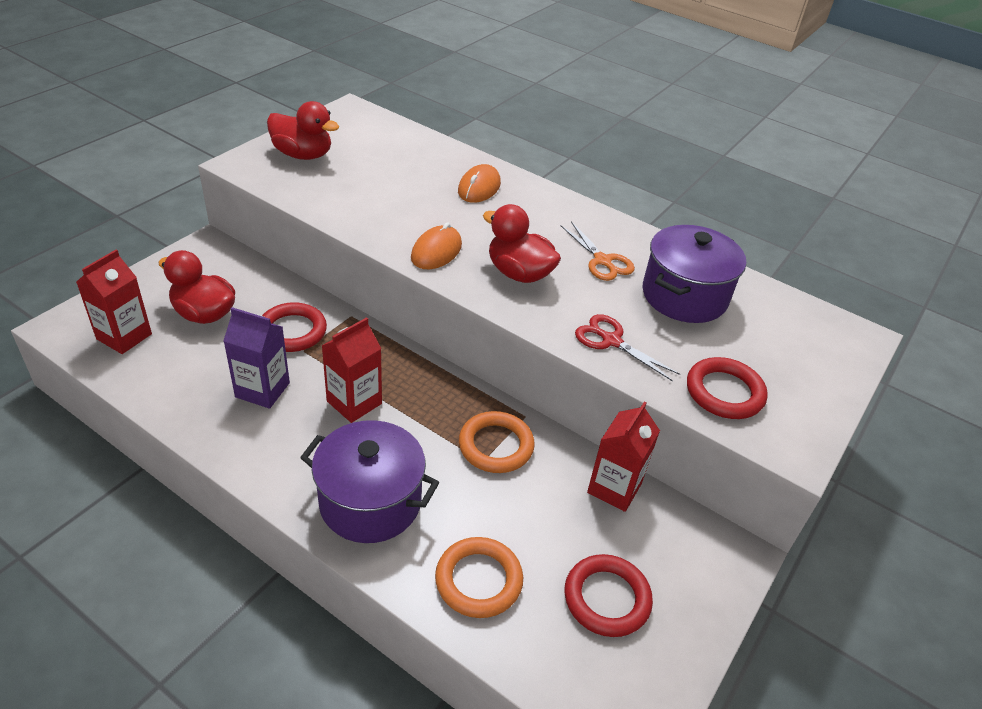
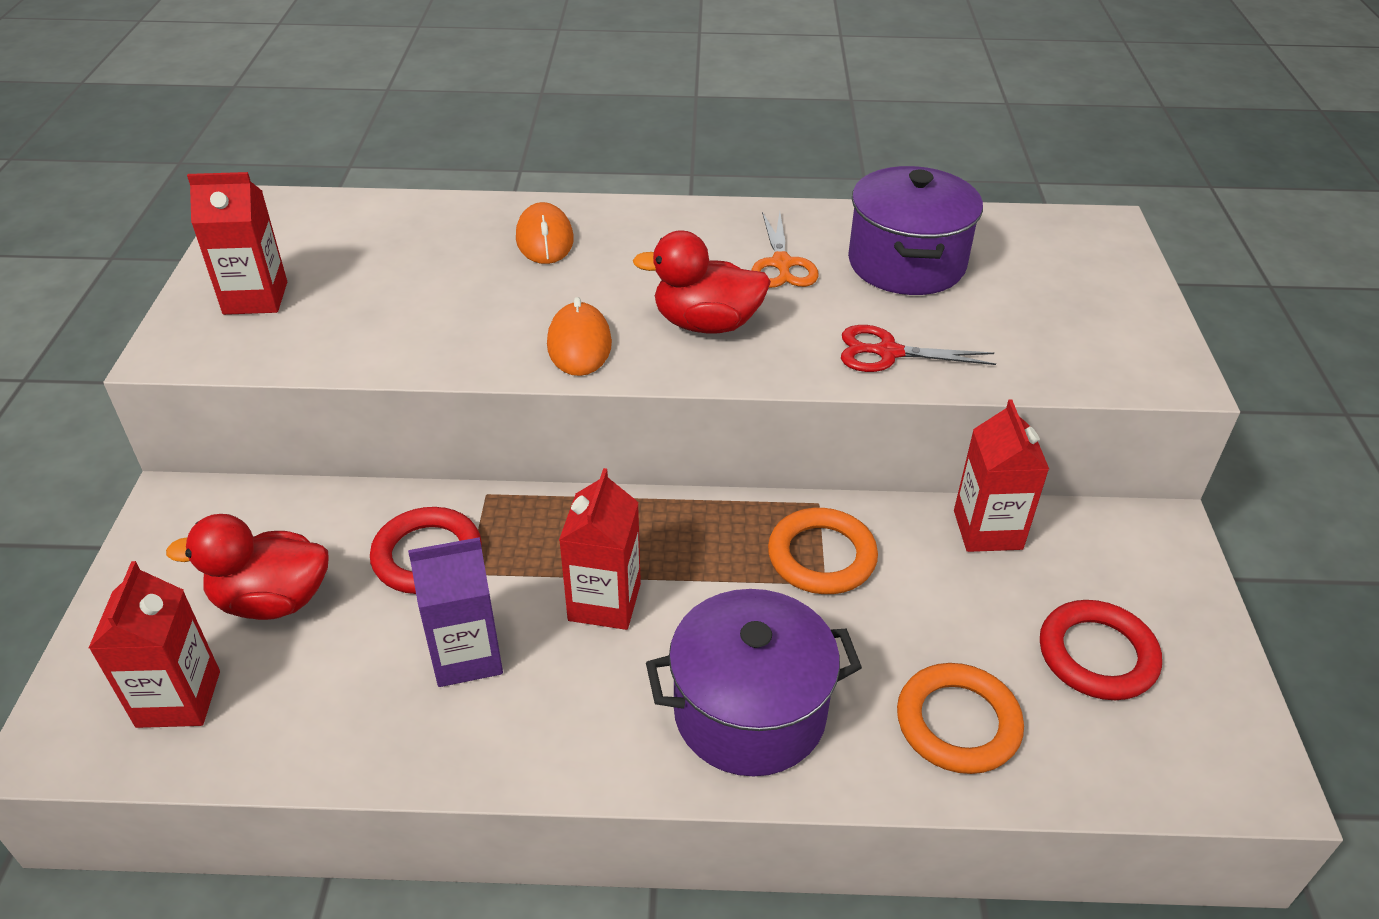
camera: 30 degrees left, 0 degrees up
(303, 155) = (255, 298): red duck -> red carton
(602, 261) = (781, 264): orange scissors -> orange scissors turned 60 degrees clockwise
(724, 392) = (1052, 350): red ring -> none

